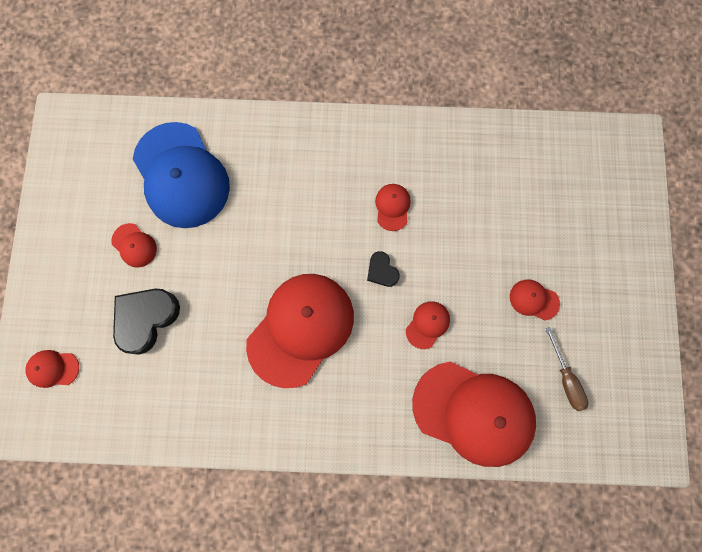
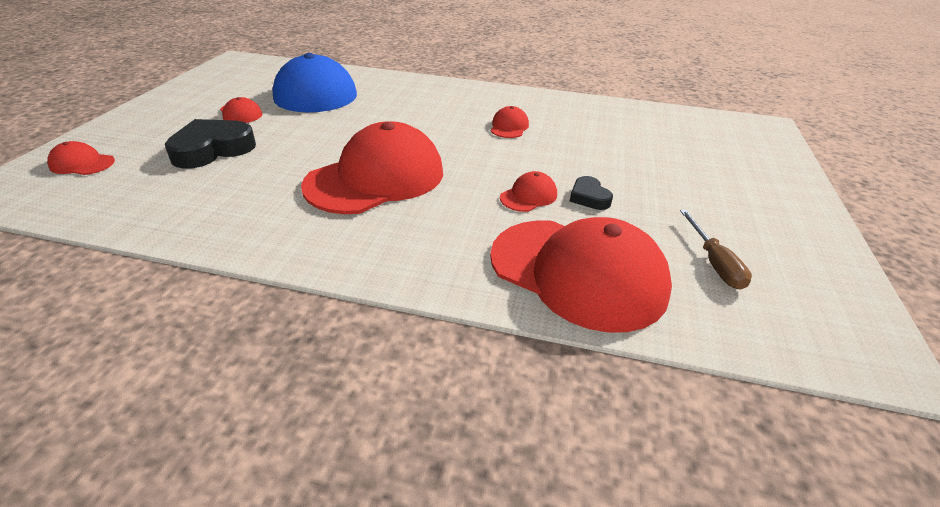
camera: 10 degrees right, 40 degrees down
(382, 271) = (485, 157): black heart -> black heart (589, 197)
(534, 300) = (664, 198): red cap -> none

